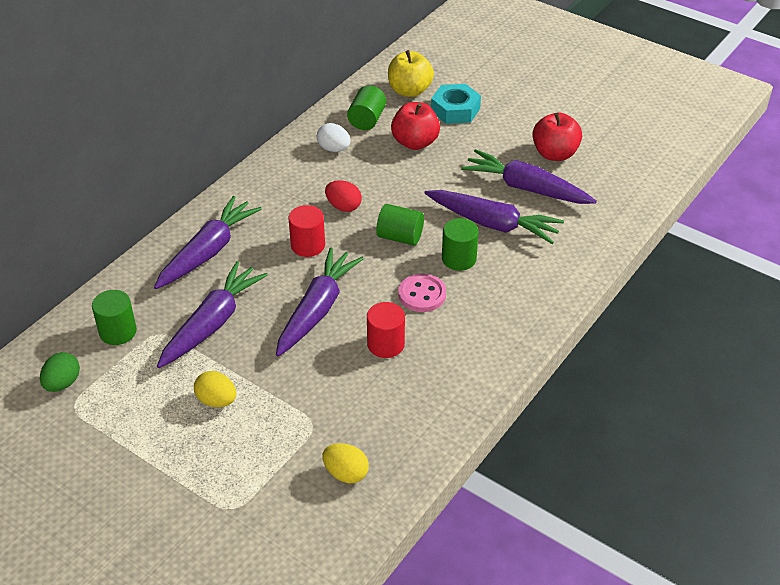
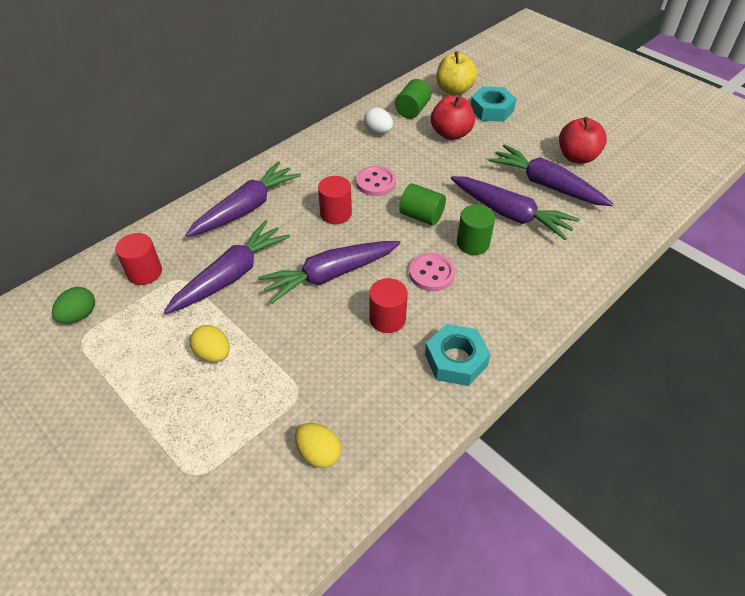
camera: 10 degrees right, 5 degrees up
(118, 332) = (144, 272): green cylinder -> red cylinder
(317, 309) = (330, 275): purple carrot -> purple carrot turned 150 degrees counterclockwise
(343, 207) = (376, 182): red egg -> pink button
(461, 373) = (456, 360): none -> turquoise nut

